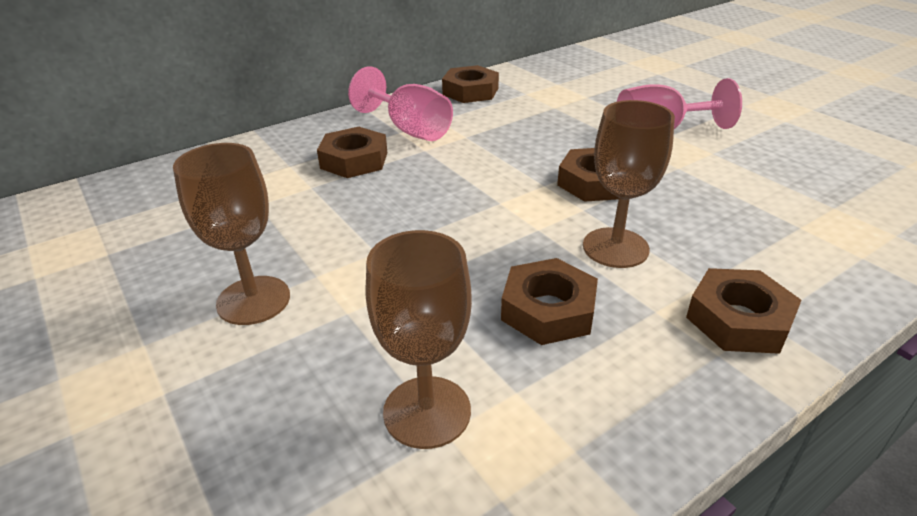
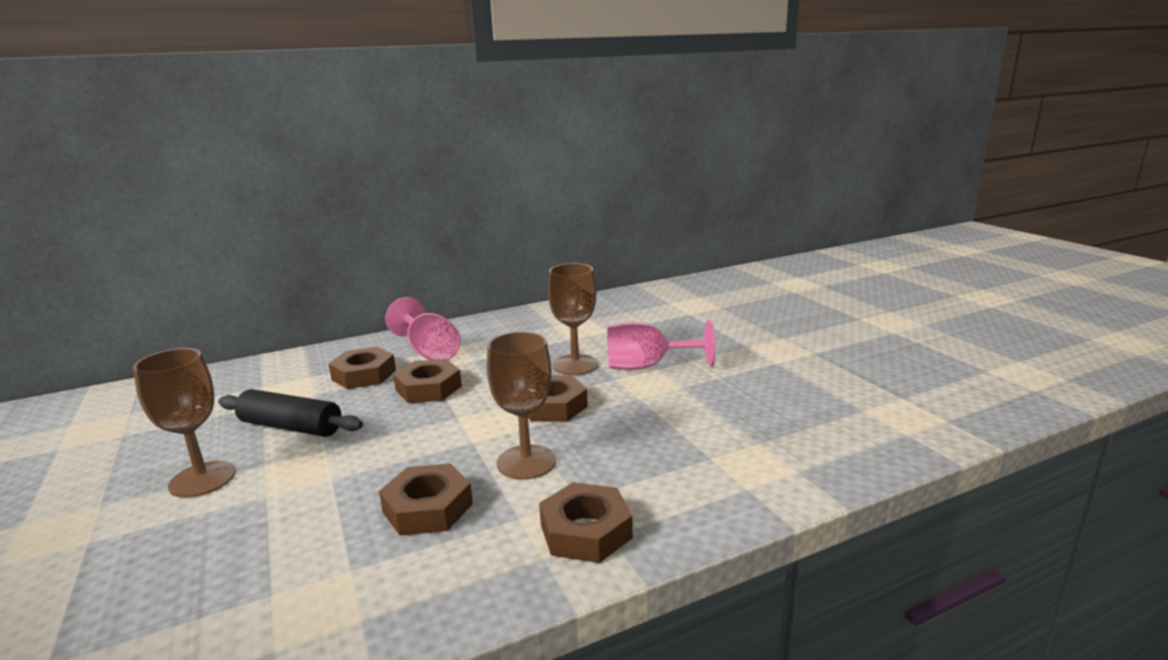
camera: 10 degrees right, 15 degrees down
(314, 227) = (291, 427): none -> black rolling pin
(427, 411) = (268, 577): brown goblet -> brown goblet (575, 365)
(470, 91) = (506, 322): brown nut -> brown nut (428, 388)

